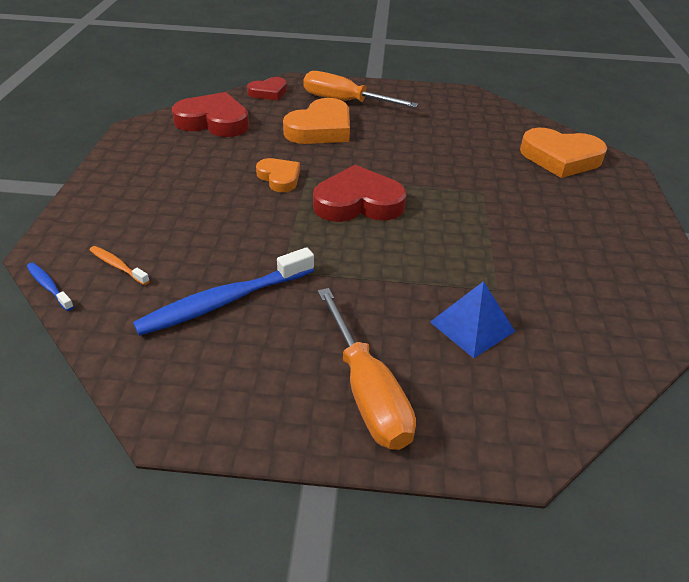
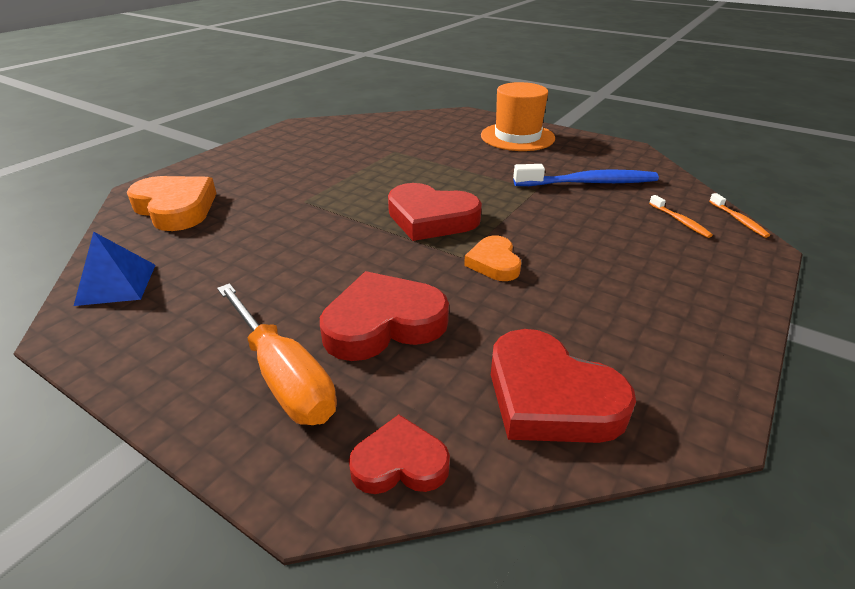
camera: 150 degrees left, 5 degrees down
(49, 286) = (738, 220): blue toothbrush -> orange toothbrush
(320, 129) = (383, 323): orange heart -> red heart
(367, 391) = (517, 137): orange screwdriver -> orange hat
(472, 326) = (433, 142): blue pyramid -> blue pyramid (116, 284)

